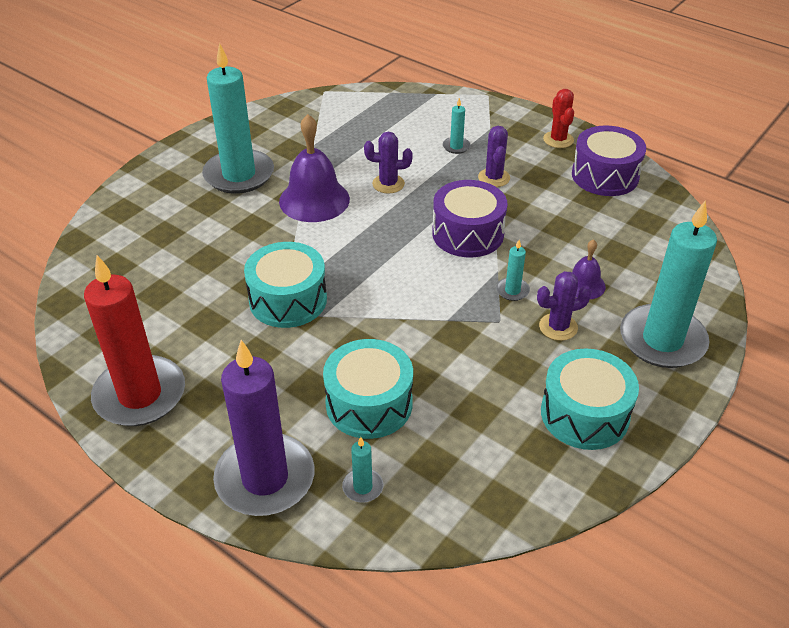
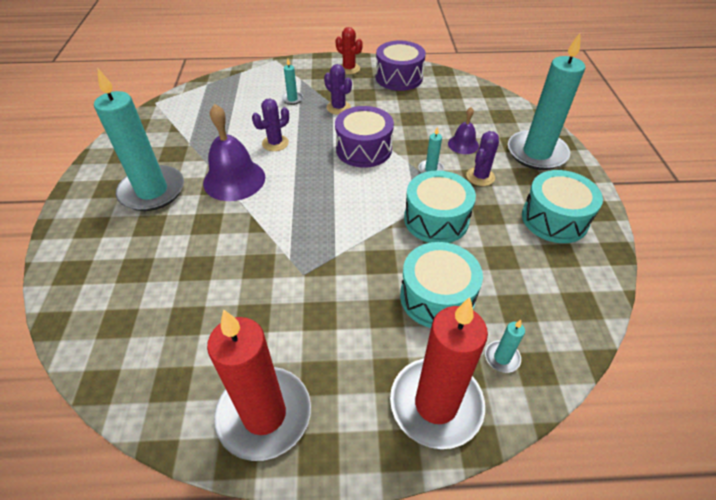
camera: 40 degrees left, 5 degrees up
(265, 478) = (436, 404): purple candle -> red candle
(288, 300) = (297, 260): turquoise drum -> turquoise drum (436, 219)

